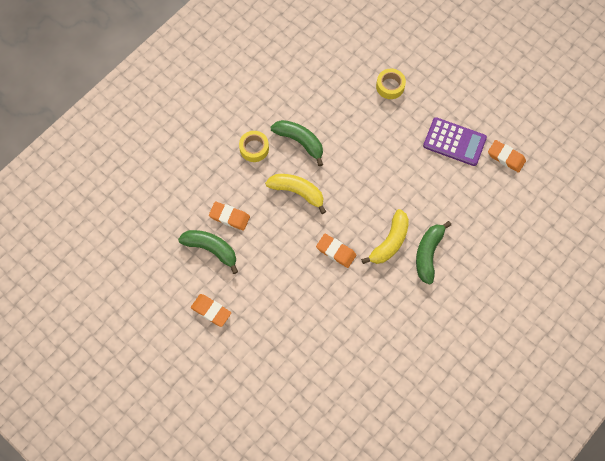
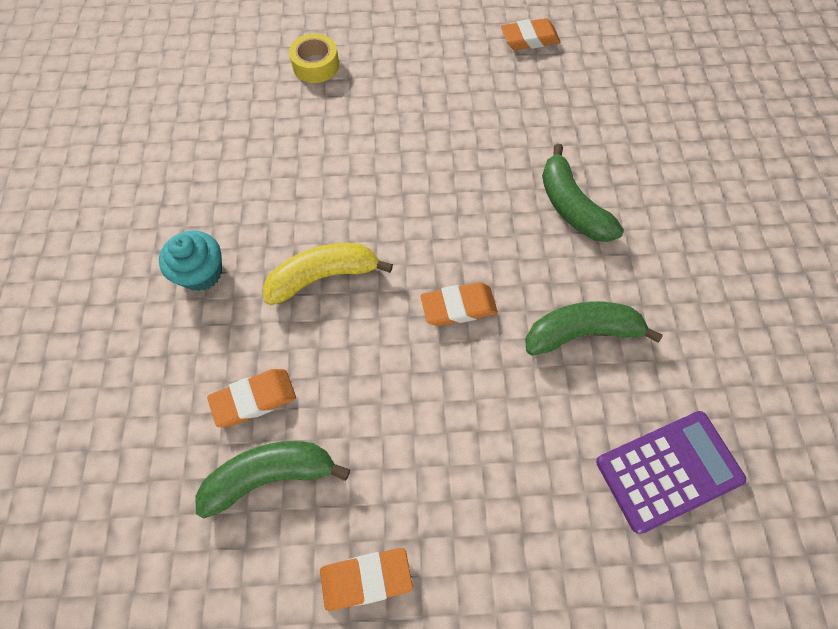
camera: 45 degrees left, 5 degrees down
(254, 148) = (201, 273): yellow tape -> turquoise cupcake
(300, 141) = (262, 211): green banana -> green banana (581, 332)
(390, 242) = (512, 233): yellow banana -> none
(454, 142) = (456, 66): purple calculator -> purple calculator (668, 470)

